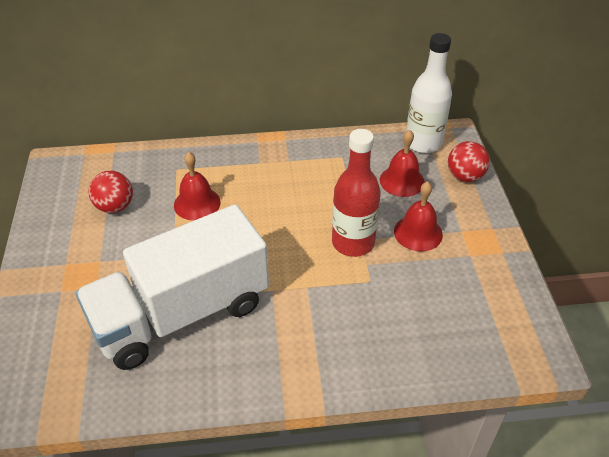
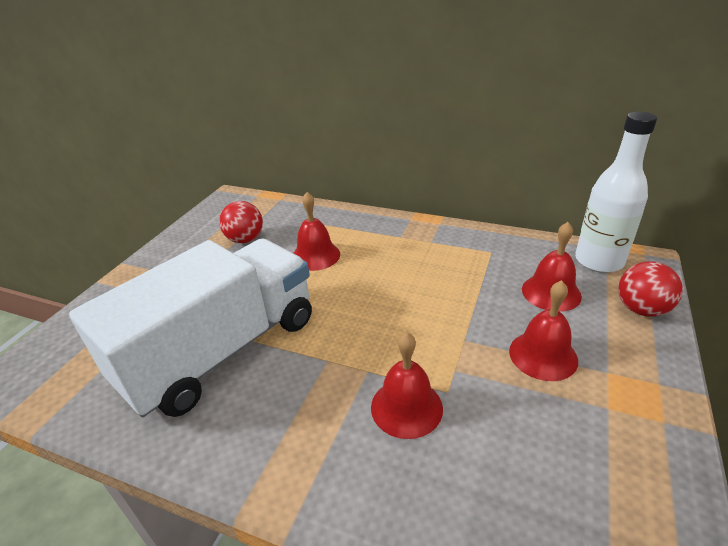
camera: 30 degrees right, 10 degrees down
(181, 313) = (222, 351): white truck -> white truck turned 135 degrees clockwise
(350, 302) = (406, 407): none -> red bell
(353, 242) = (452, 340): red bottle -> none

